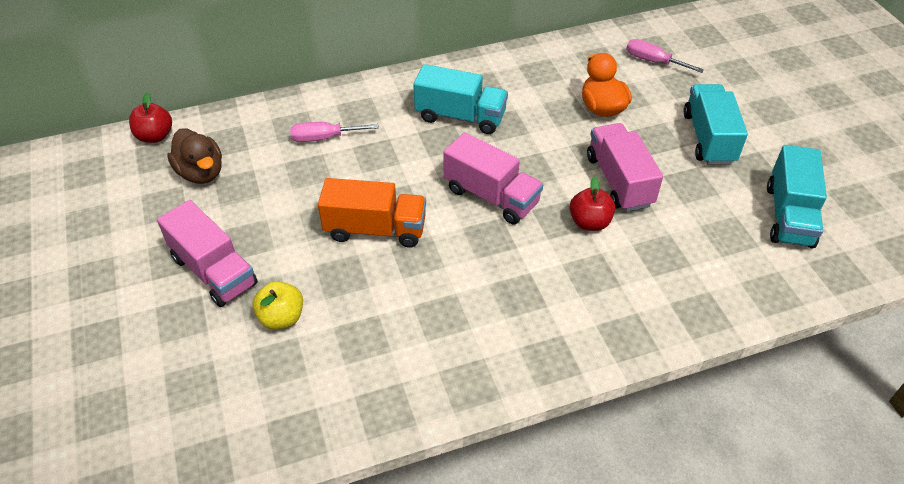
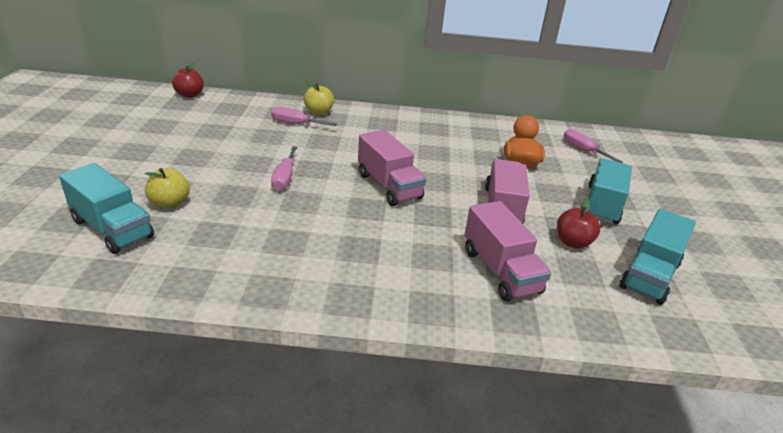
camera: 20 degrees right, 15 degrees down
(201, 173) = (198, 118): brown duck -> none
(214, 271) = (153, 165): pink truck -> pink truck (500, 271)
(336, 108) = (318, 112): none -> yellow apple
(375, 229) = (285, 178): orange truck -> pink screwdriver
(460, 116) = (403, 139): turquoise truck -> turquoise truck (112, 228)
(589, 222) = (457, 224): red apple -> red apple (573, 242)

